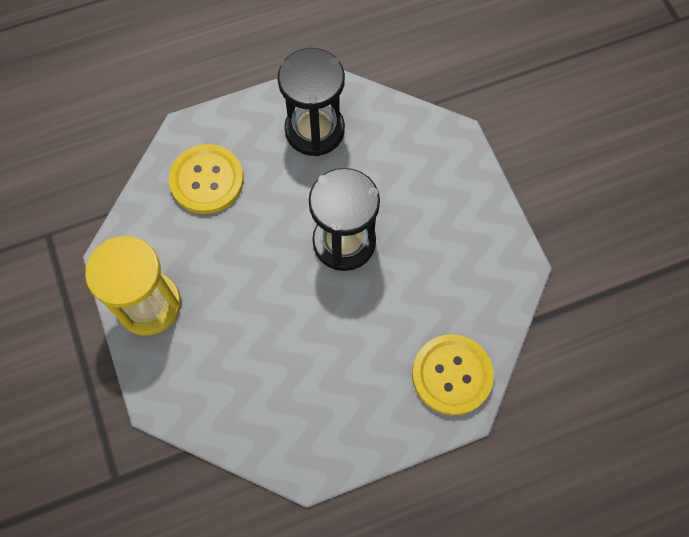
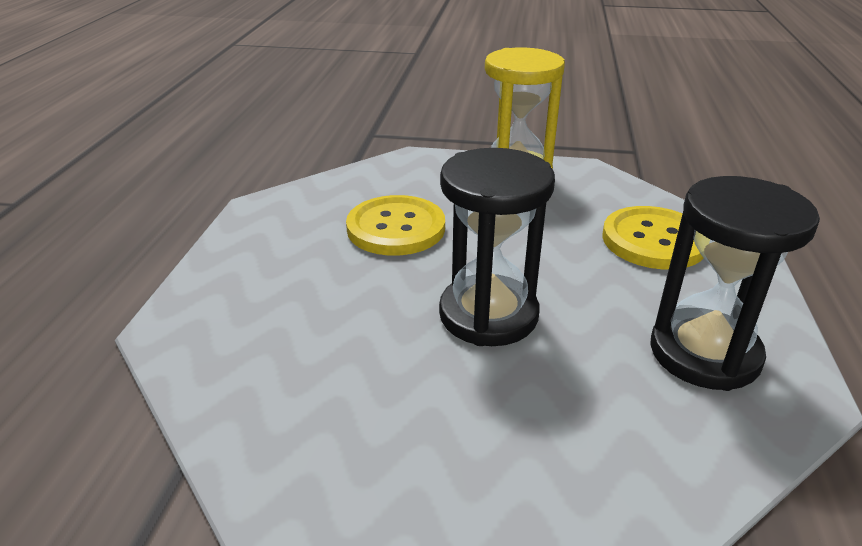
camera: 120 degrees right, 35 degrees down
(452, 375) = (217, 336): yellow button -> yellow button (396, 228)

